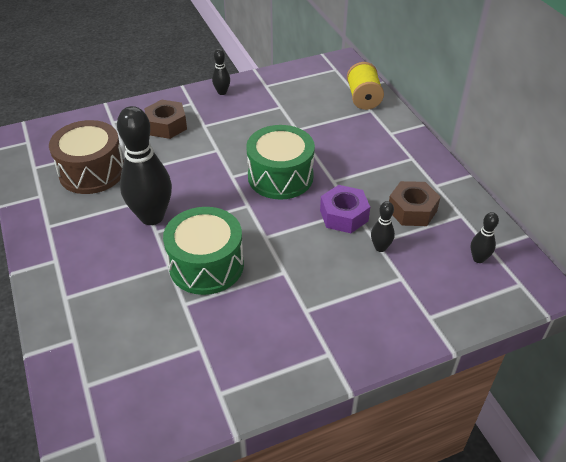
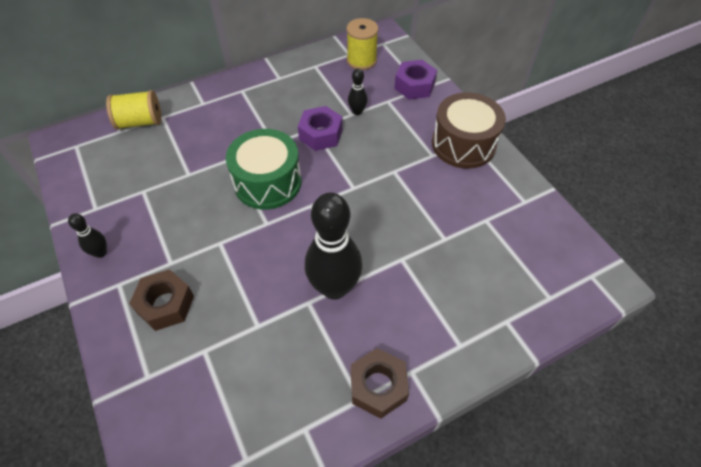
camera: 95 degrees left, 10 degrees up
(92, 172) = (257, 374): brown drum -> brown drum (463, 144)
(206, 265) = (395, 228): green drum -> none
(412, 210) = (311, 92): brown nut -> brown nut (378, 386)
(432, 308) = (414, 86): none -> purple nut
(478, 259) = (361, 60): black bowling pin -> yellow spool

